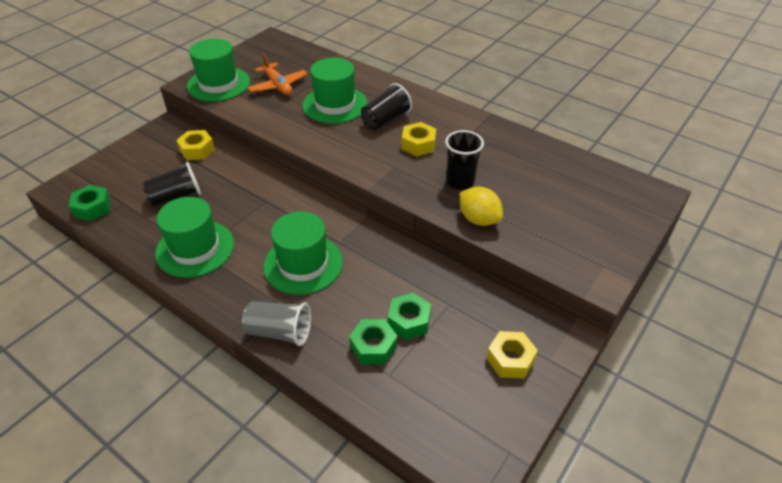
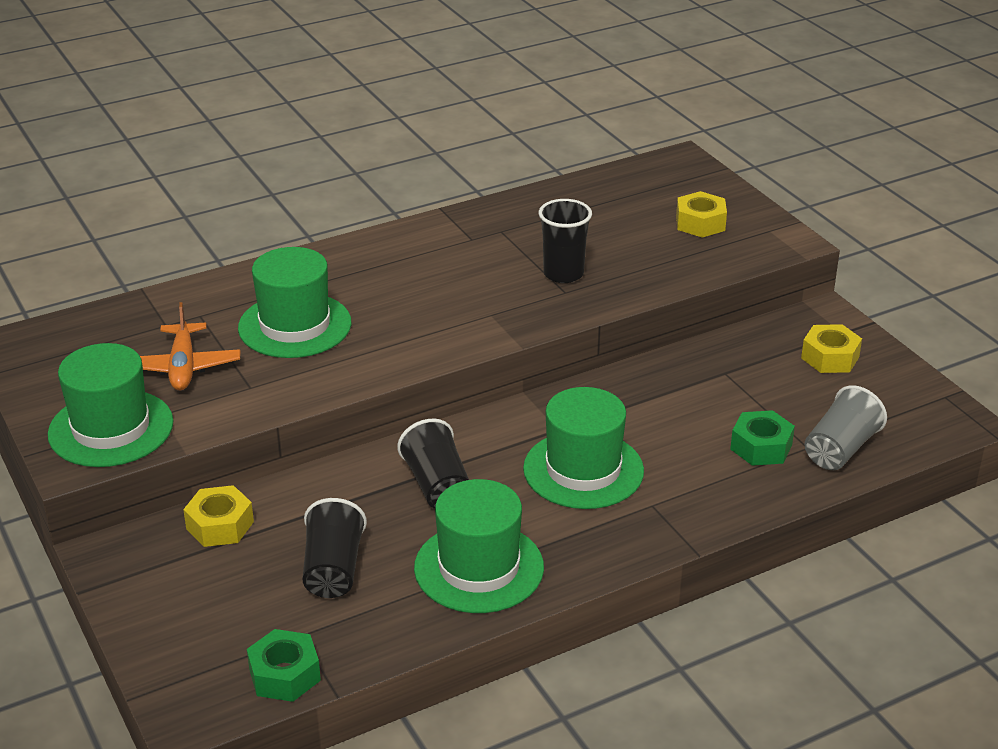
camera: 65 degrees left, 10 degrees down
(278, 86) = (183, 367): orange plane -> orange plane turned 90 degrees clockwise
(279, 332) = (696, 517): grey cup -> grey cup (840, 449)
(385, 120) = (377, 292): black cup -> black cup (437, 486)
(409, 321) = (736, 409): green nut -> none
(418, 144) = (459, 282): yellow nut -> yellow nut (700, 223)
(478, 219) = (643, 282): yellow lemon -> none

